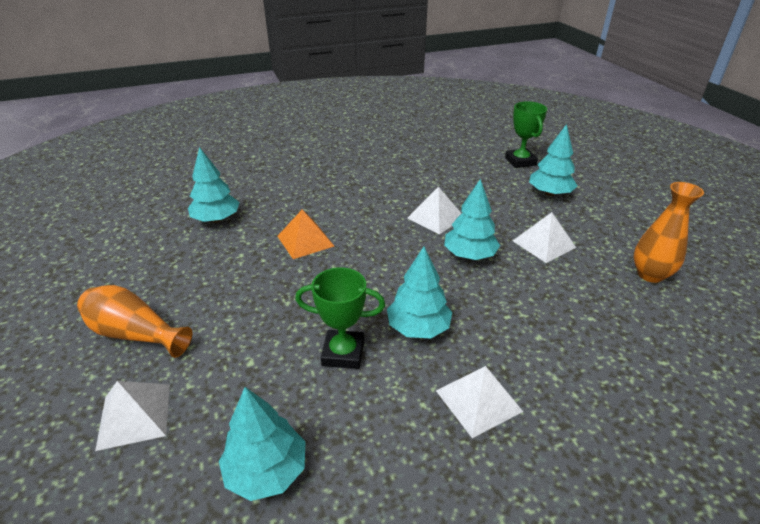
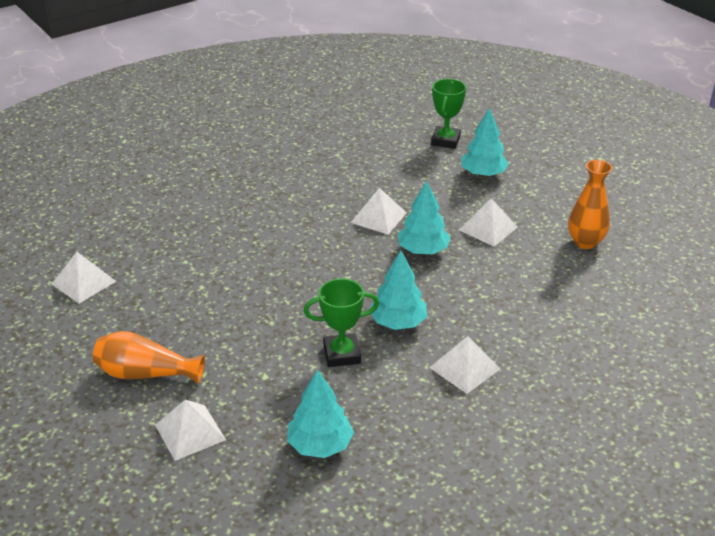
camera: 15 degrees left, 0 degrees up
(142, 233) = (84, 282): none -> white pyramid
(216, 219) = (154, 255): turquoise tree -> none
(305, 241) = (259, 262): orange pyramid -> none
(520, 161) = (445, 141): green trophy -> green trophy turned 45 degrees clockwise

